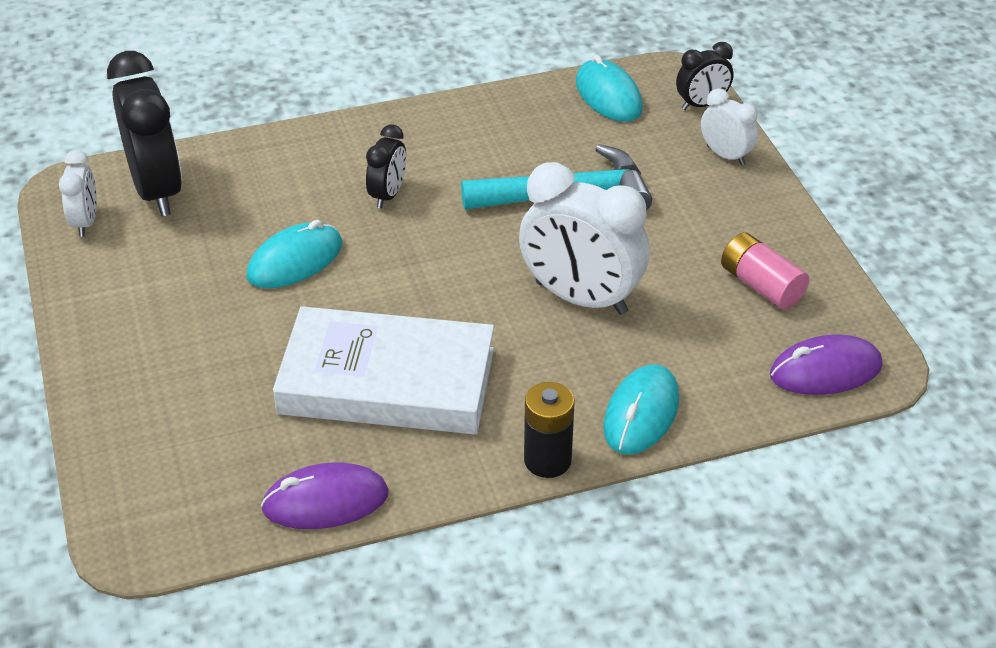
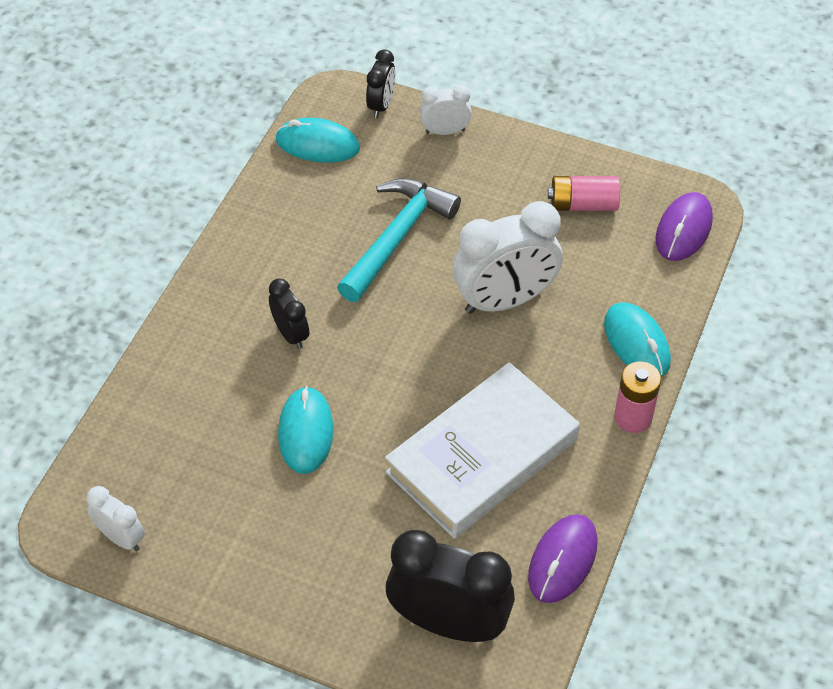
camera: 50 degrees left, 10 degrees up
(157, 190) = (132, 469): black clock -> black clock (448, 623)
(547, 460) = (633, 417): black battery -> pink battery

